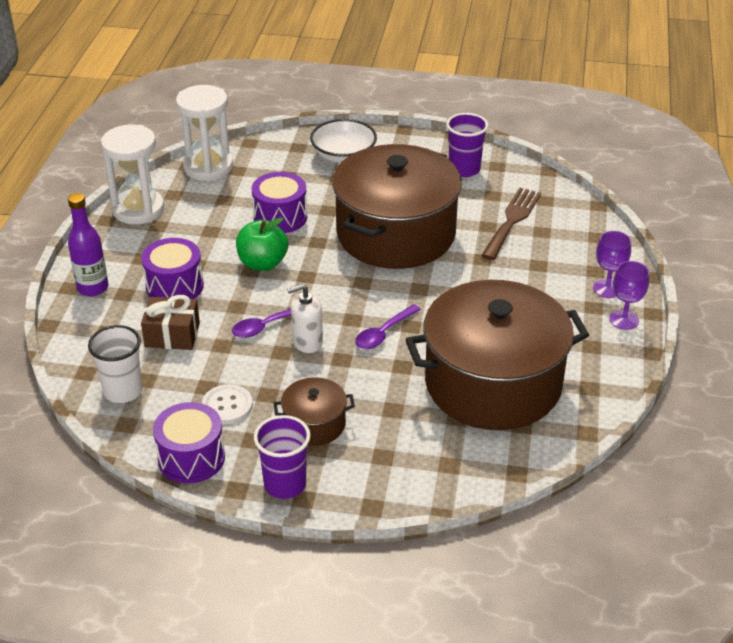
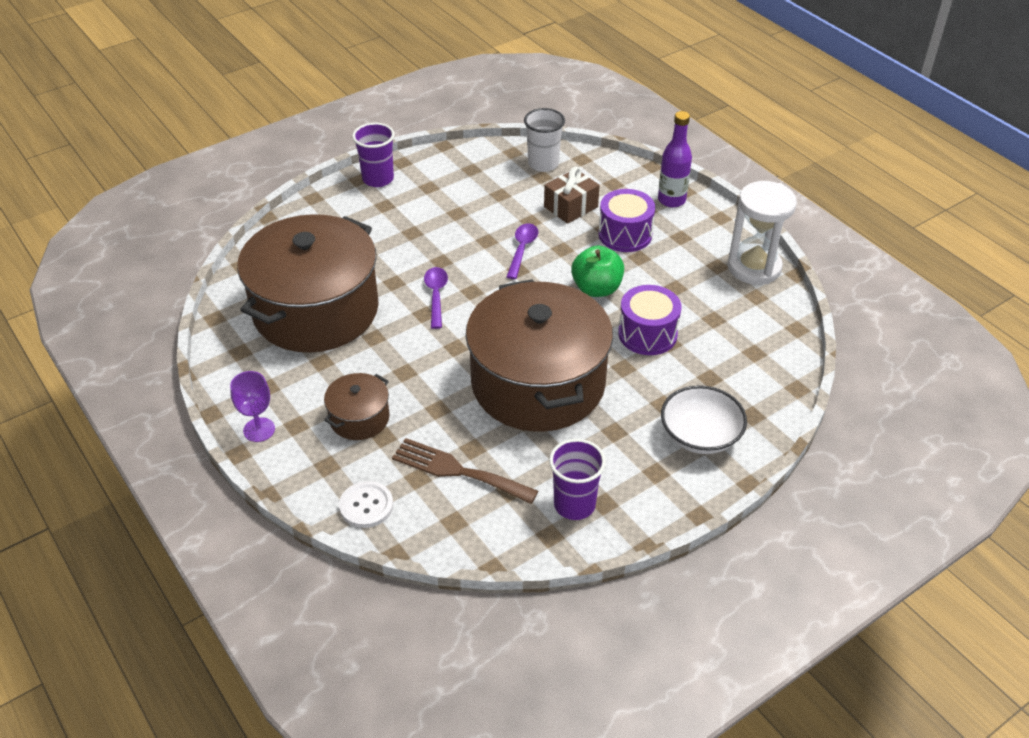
camera: 135 degrees right, 5 degrees up
(191, 458) = (449, 160): purple drum -> none
(208, 167) = (779, 338): white hourglass -> none
(227, 406) = (471, 193): white button -> white button (366, 506)
(307, 342) = (479, 257): white soap dispenser -> none
(314, 424) = (404, 215): brown pot -> brown pot (359, 418)
(512, 220) = (458, 471): brown fork -> brown fork turned 135 degrees clockwise
(607, 289) = (299, 453): purple goblet -> none

